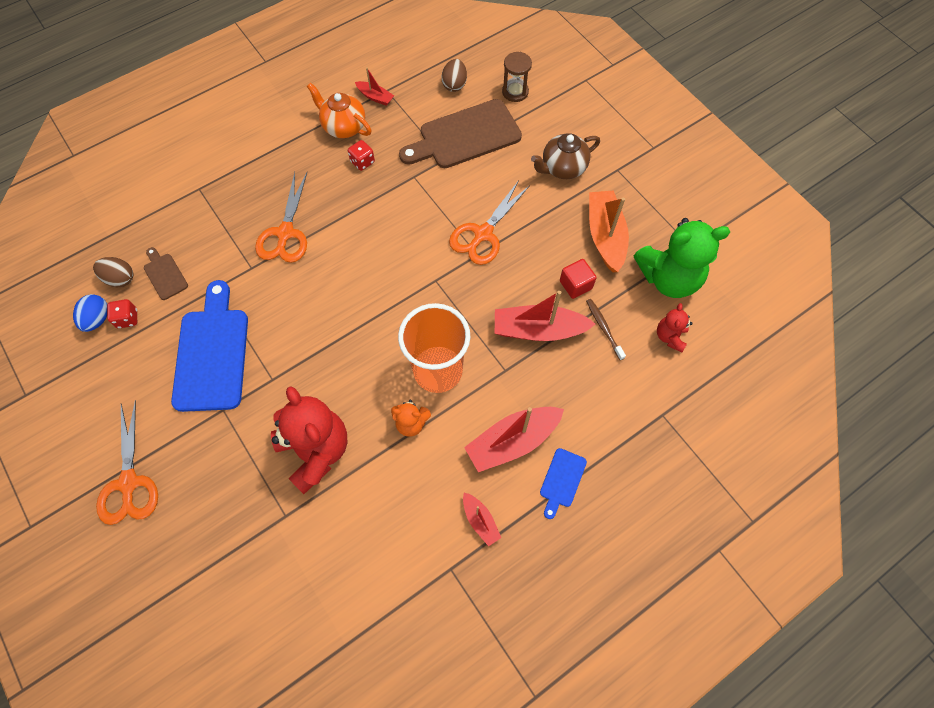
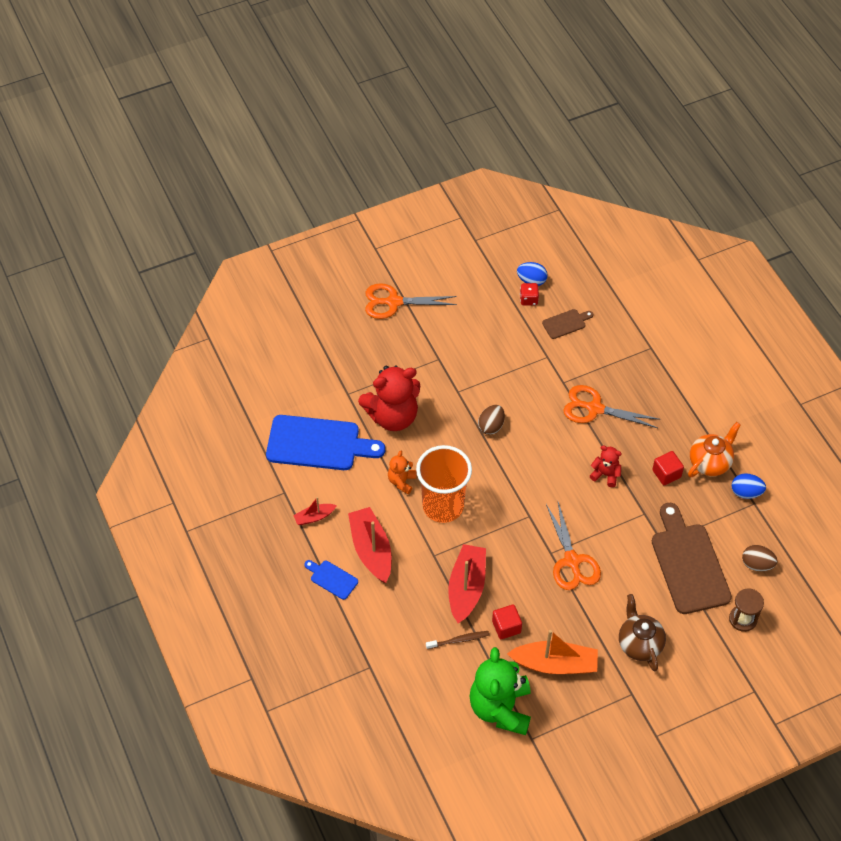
camera: 100 degrees right, 10 degrees down
(120, 279) = (566, 294): brown egg -> brown egg (491, 426)
(212, 353) = (488, 353): blue cutting board -> blue cutting board (318, 444)
(362, 162) = (666, 474): red dice -> red cube
(375, 97) = (746, 492): red boat -> blue egg
(483, 234) = (572, 561): orange scissors -> orange scissors turned 150 degrees counterclockwise
(670, 337) = (440, 693): red teddy bear -> red teddy bear (605, 474)

